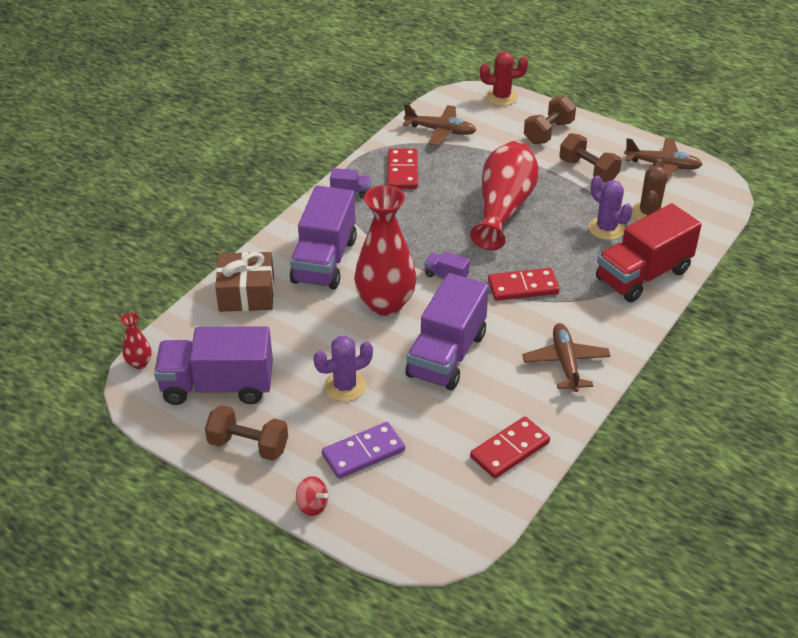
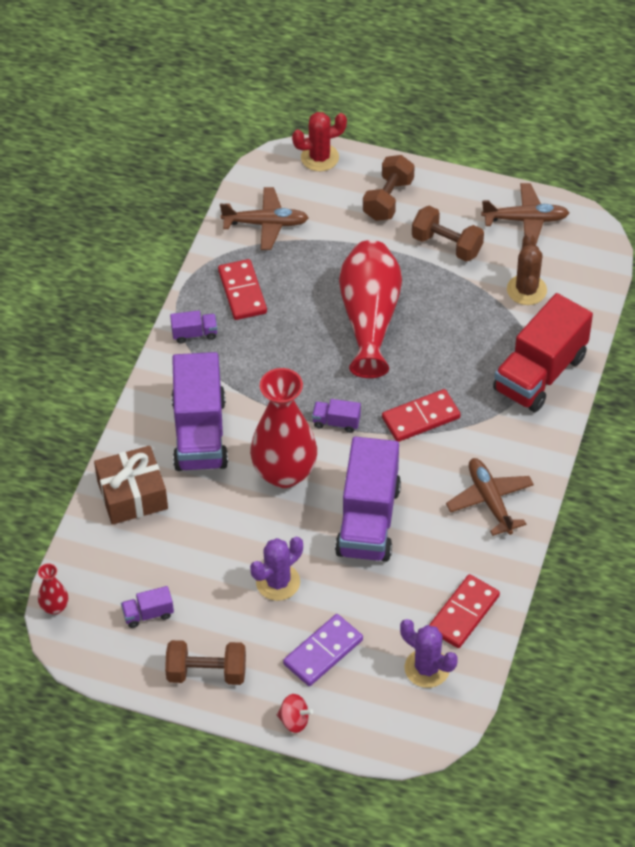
camera: 15 degrees left, 10 degrees up
(217, 386) = (148, 614): purple truck -> purple truck, size x0.42
(606, 228) = (487, 321): purple cactus -> purple cactus (427, 668)

